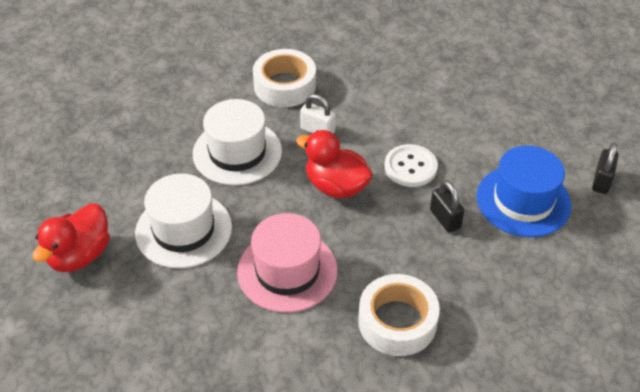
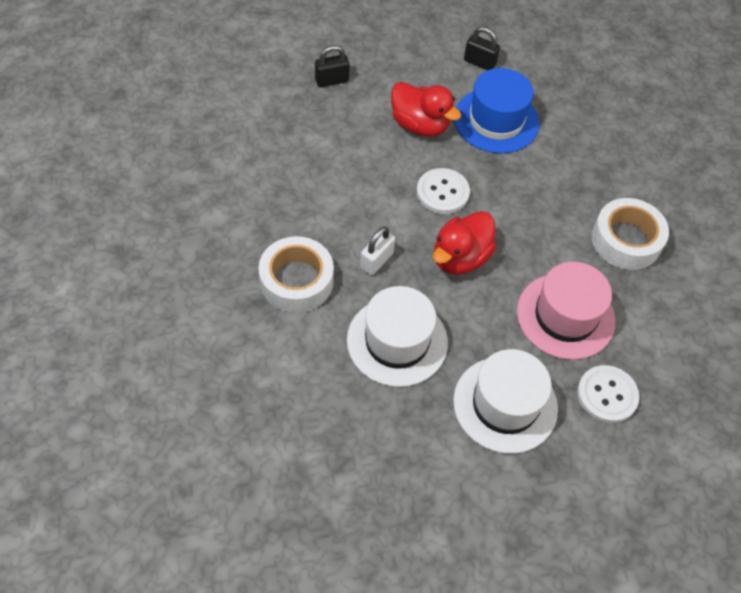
camera: 85 degrees left, 10 degrees up
(80, 255) = (533, 513): red duck -> red duck (420, 125)
(202, 308) = (607, 395): none -> white button
(445, 219) = (512, 181): black padlock -> black padlock (332, 80)

